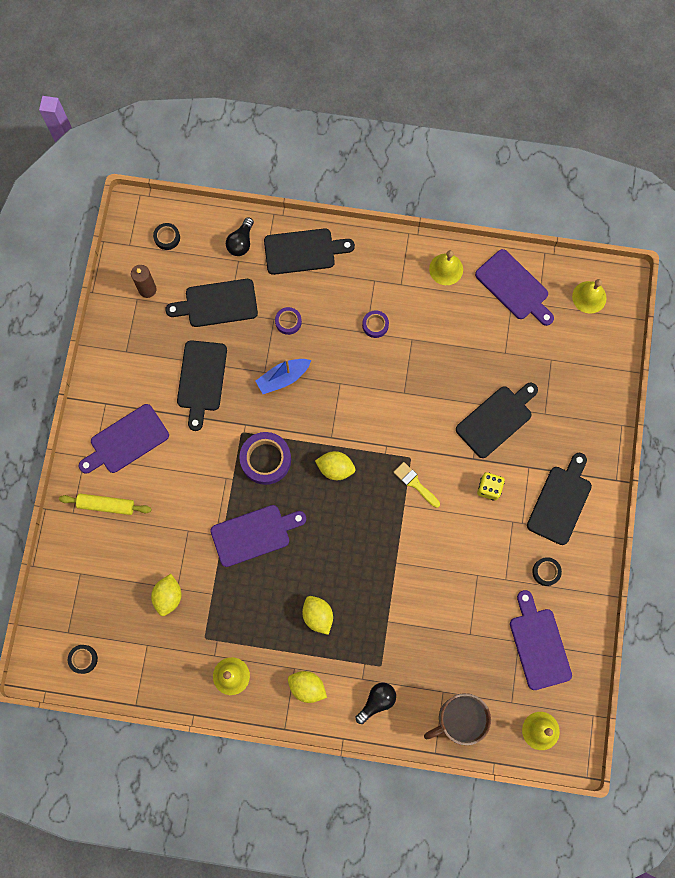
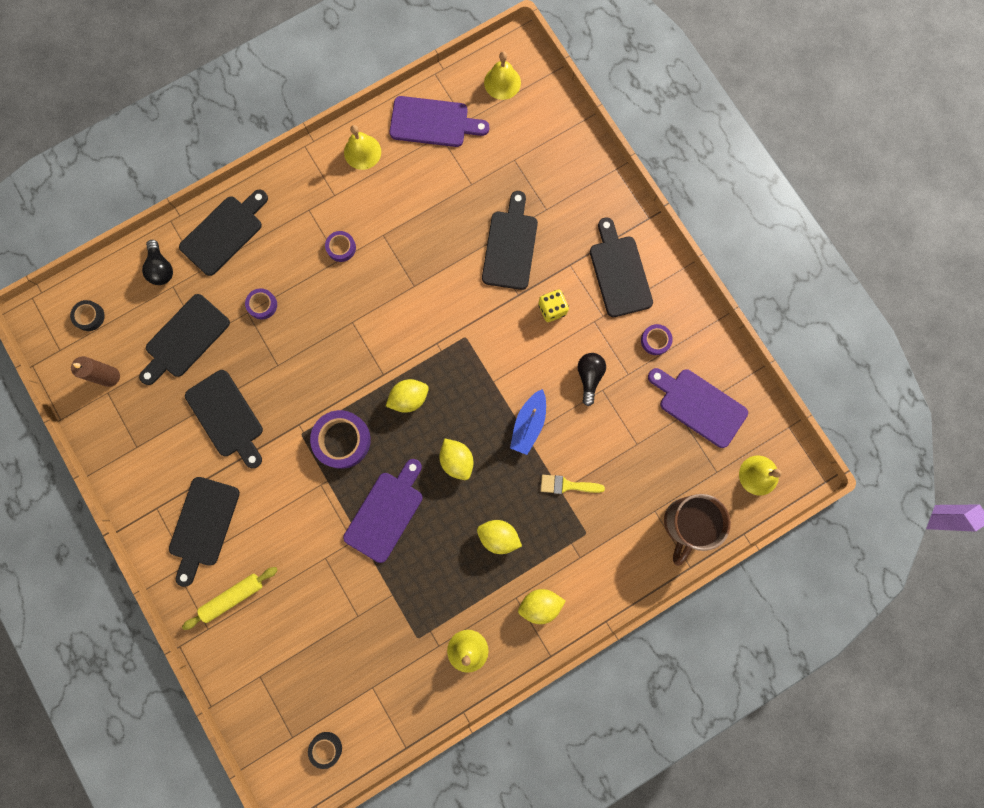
camera: 40 degrees left, 5 degrees up
(126, 440) = (203, 525): purple cutting board -> black cutting board
(168, 596) = (355, 629): yellow lemon -> yellow lemon (457, 460)
(283, 378) = (298, 357): blue boat -> blue boat (528, 424)
(377, 701) = (608, 566): black light bulb -> black light bulb (589, 377)
(415, 483) = (487, 355): yellow brush -> yellow brush (567, 485)
(546, 572) = (655, 340): black tape -> purple tape

